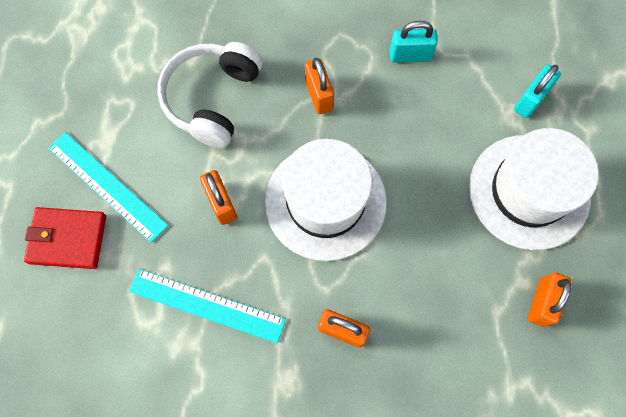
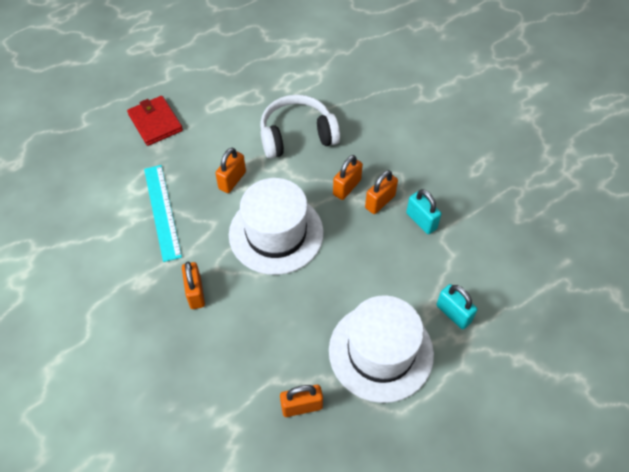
camera: 55 degrees right, 15 degrees down
(107, 186) = (201, 120): turquoise ruler -> none
(360, 76) = (380, 202): none -> orange padlock
(530, 100) = (453, 314): turquoise padlock -> turquoise padlock turned 45 degrees clockwise

